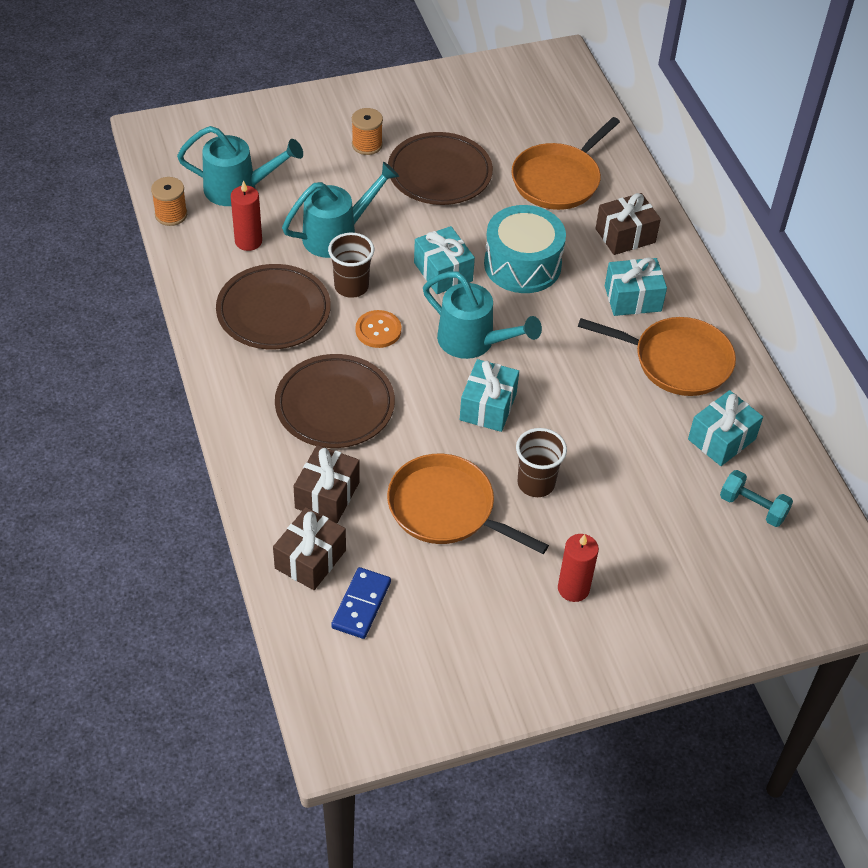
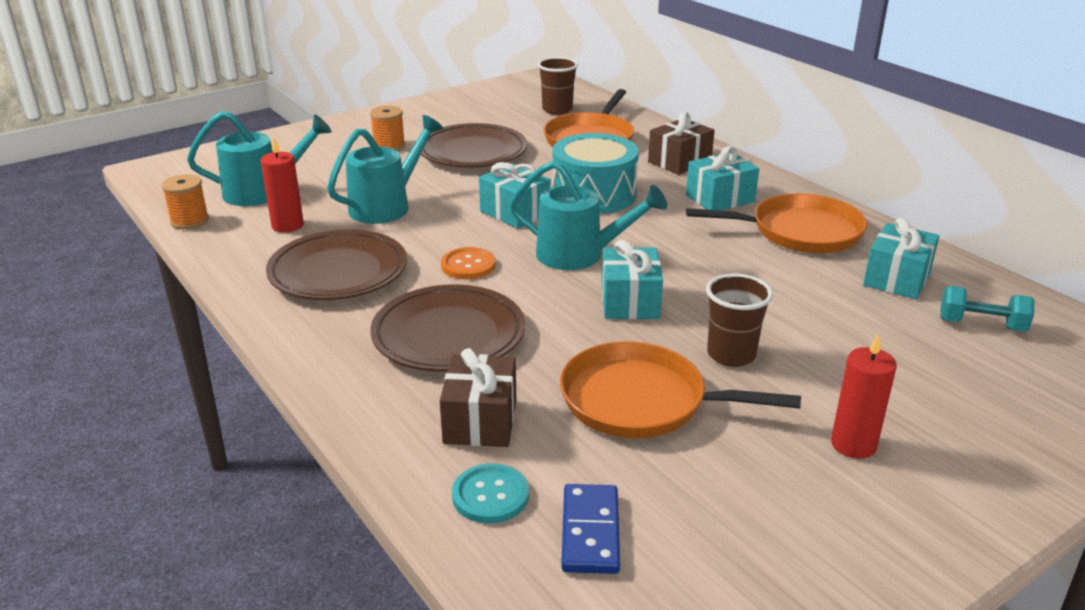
camera: 15 degrees left, 20 degrees down
(310, 559) = (490, 495): brown gift -> turquoise button
(351, 286) = (420, 238): brown cup -> brown cup (557, 110)

